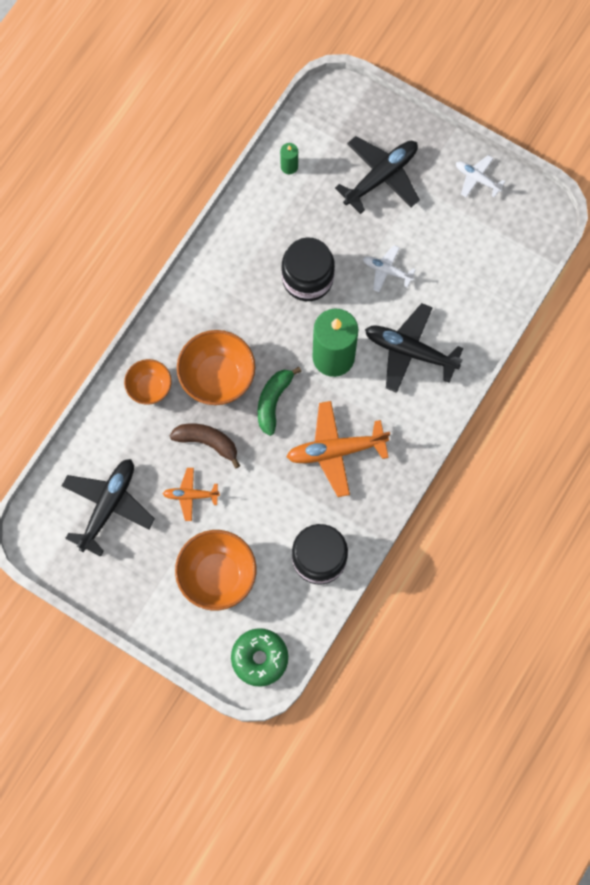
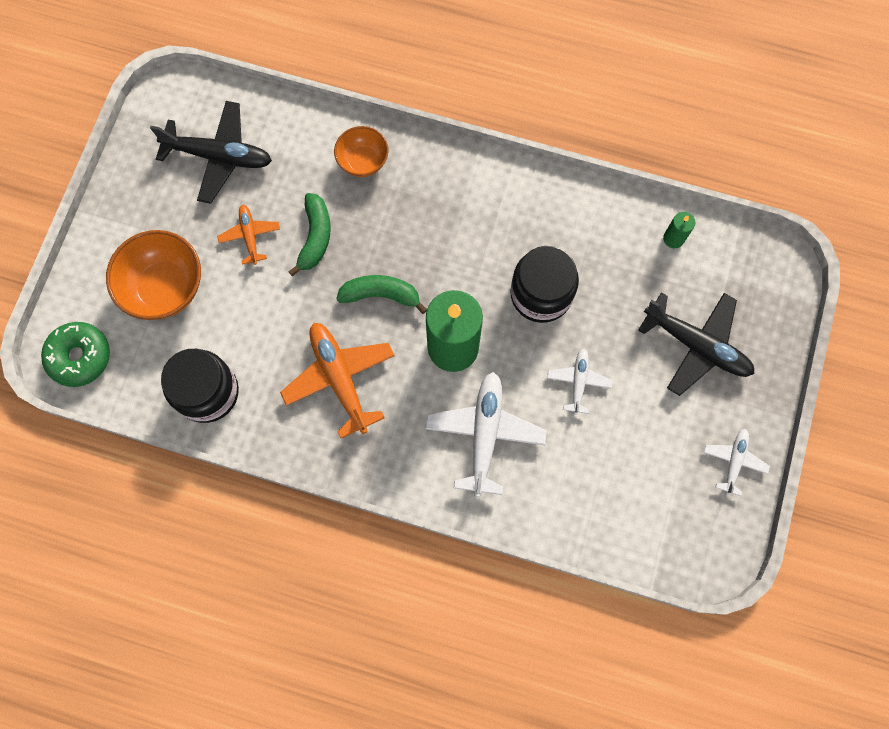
camera: 75 degrees right, 0 degrees up
(207, 442) = (315, 237): brown banana -> green banana
(217, 377) = (394, 228): orange bowl -> none
(410, 351) = (485, 434): black plane -> white plane

